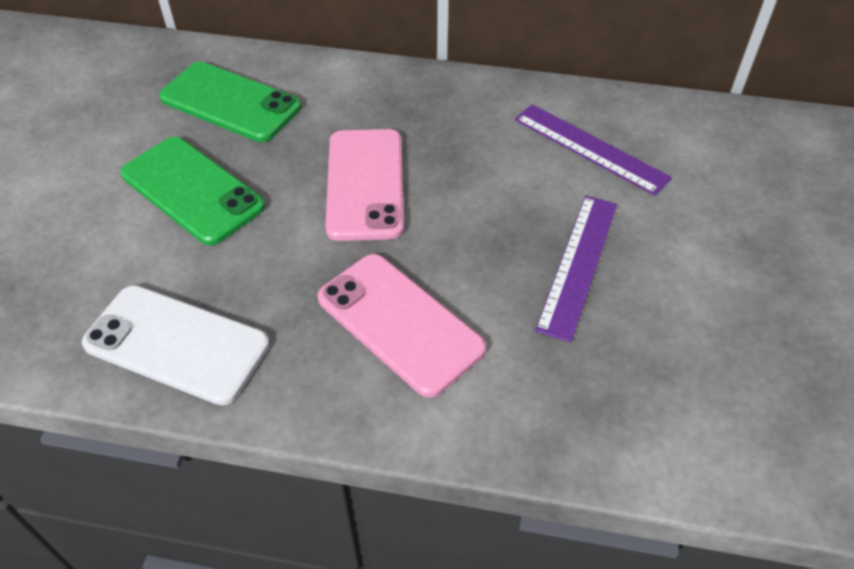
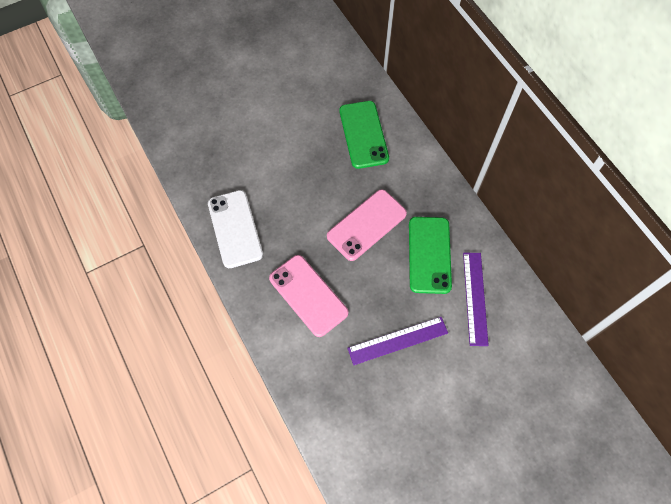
camera: 50 degrees right, 15 degrees up
(192, 190) = (305, 167): green phone -> green phone (429, 255)
(399, 323) = (308, 295): pink phone -> pink phone turned 45 degrees counterclockwise

